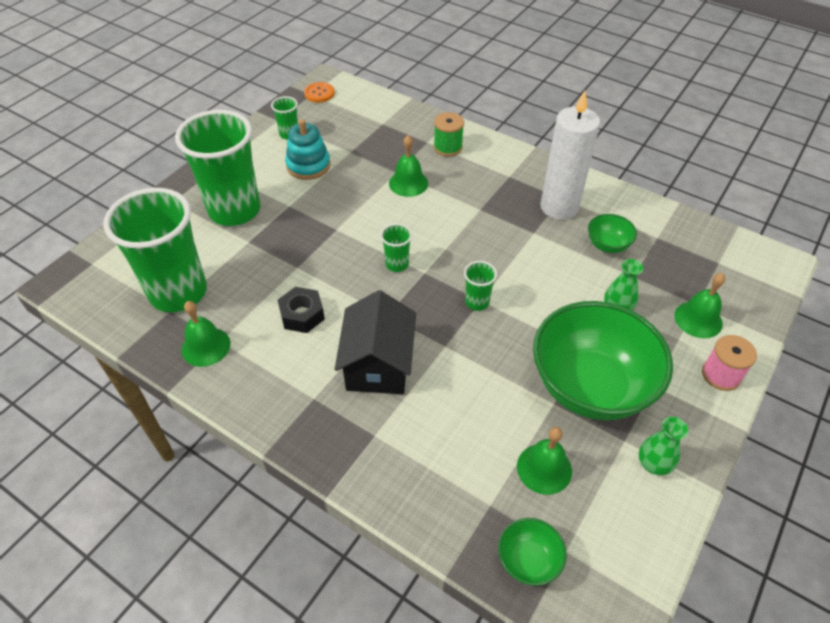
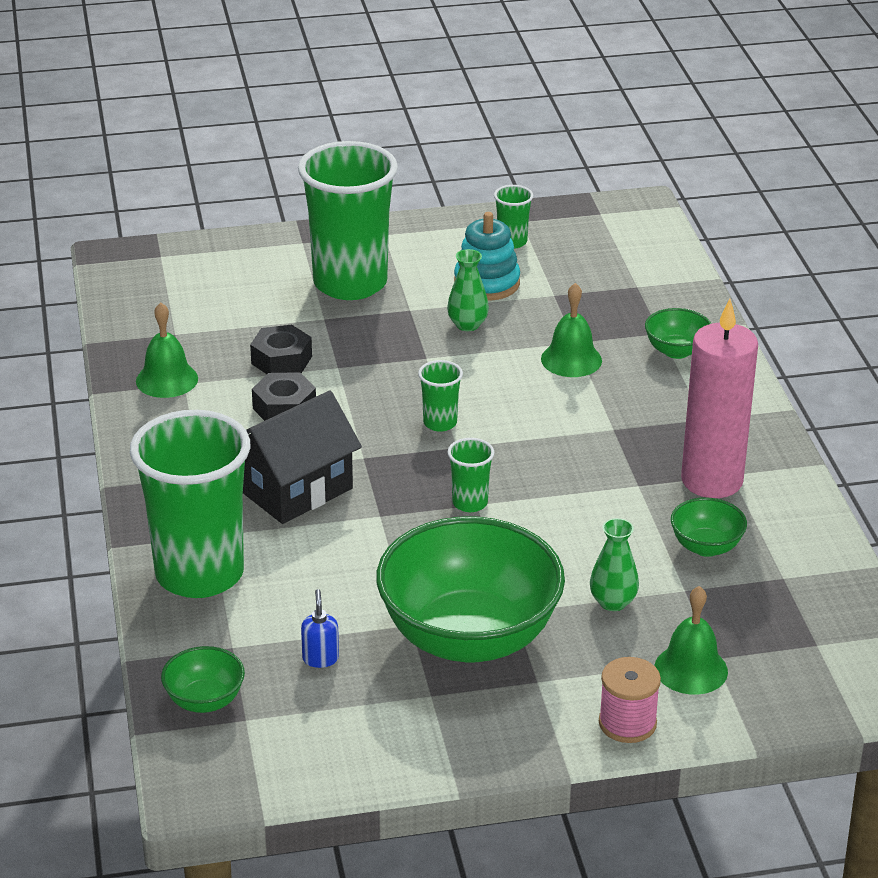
camera: 45 degrees right, 15 degrees down
(178, 292) = (202, 323): green cup -> green cup (199, 574)
(259, 284) = (281, 360): none -> black nut
(319, 93) = (611, 217): orange button -> none
(448, 147) = (676, 351): green spool -> green bowl
(544, 468) = (320, 658): green bell -> blue soap dispenser
(559, 207) = (712, 480): white candle -> pink candle
(653, 464) = (428, 728): green vase -> green vase (467, 325)

